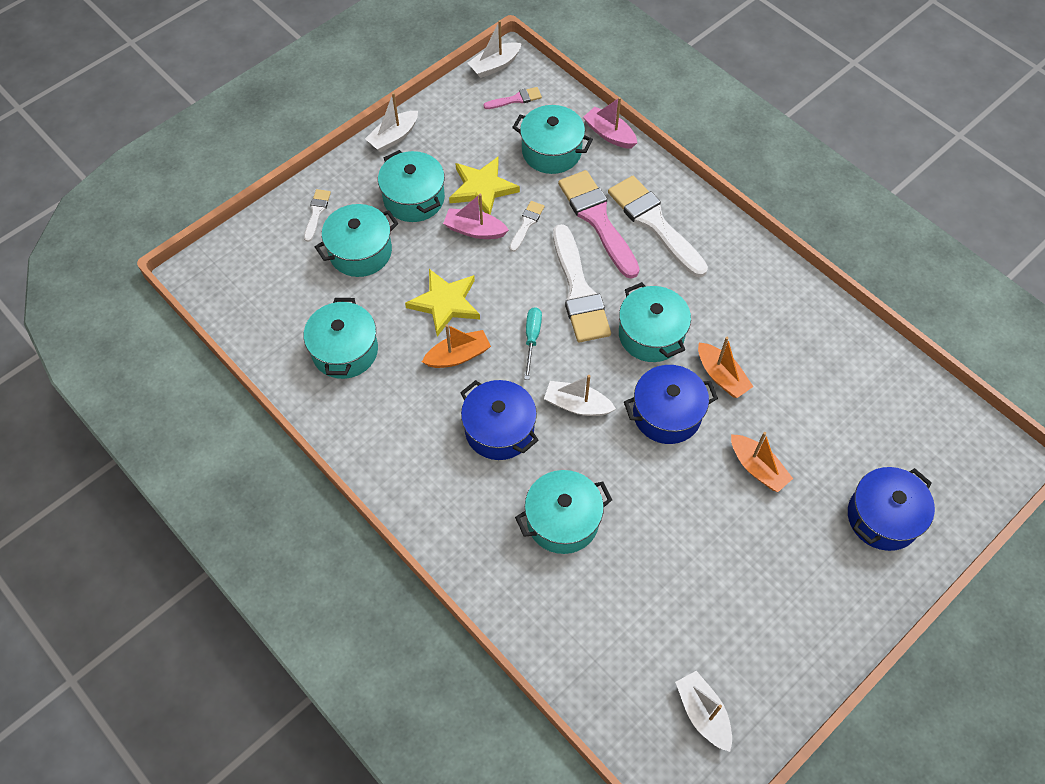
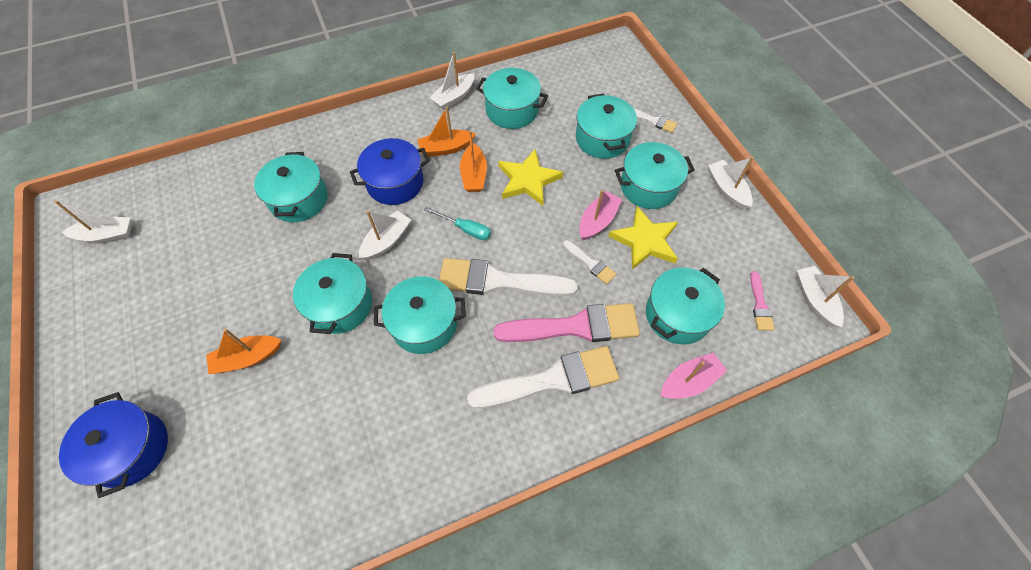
camera: 110 degrees right, 0 degrees up
(342, 420) = (454, 97): none -> white boat
(667, 414) = (340, 305): blue pot -> turquoise pot
(721, 376) = (350, 368): orange boat -> orange boat (446, 148)

